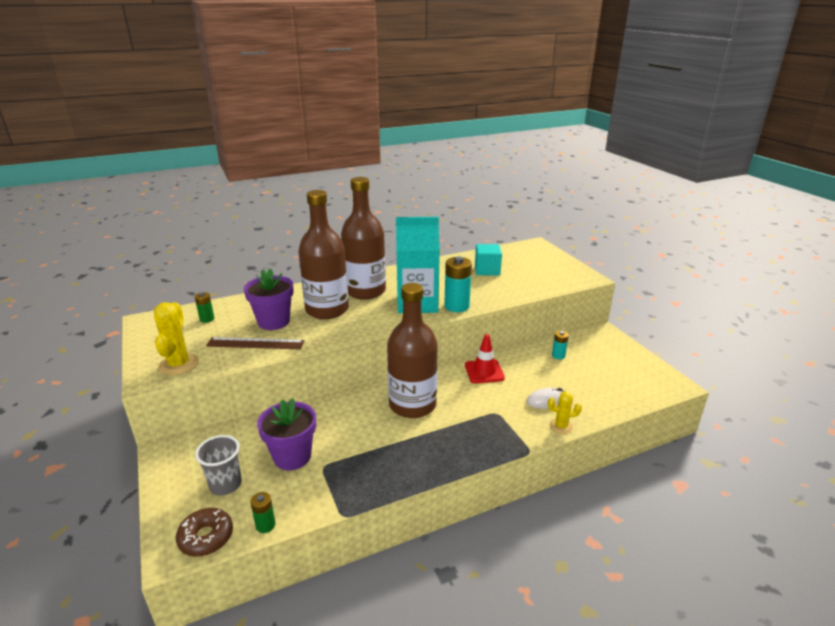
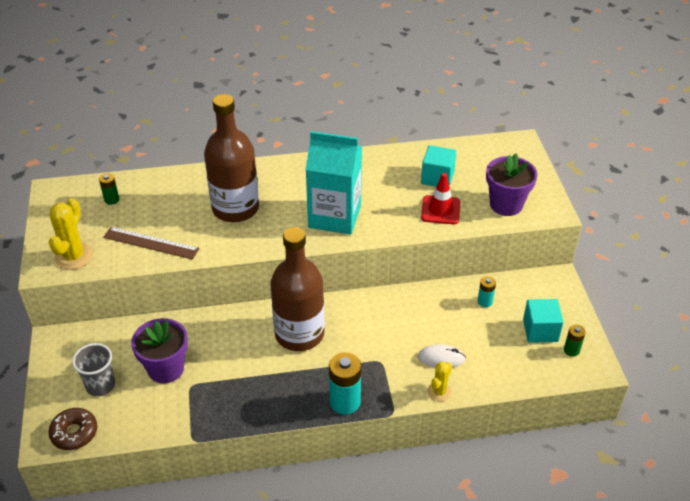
camera: 15 degrees right, 15 degrees up
(265, 525) = (125, 433): green battery -> green battery (571, 350)
(273, 322) = (176, 216): purple flower pot -> purple flower pot (506, 204)
(365, 291) = (285, 187): brown bottle -> none
(456, 306) = (376, 229): turquoise battery -> turquoise battery (345, 402)
(484, 371) = (391, 307): red traffic cone -> red traffic cone (440, 210)
(561, 426) = (439, 392): yellow cactus -> yellow cactus turned 75 degrees counterclockwise
(614, 367) = (540, 330): none -> turquoise cube

